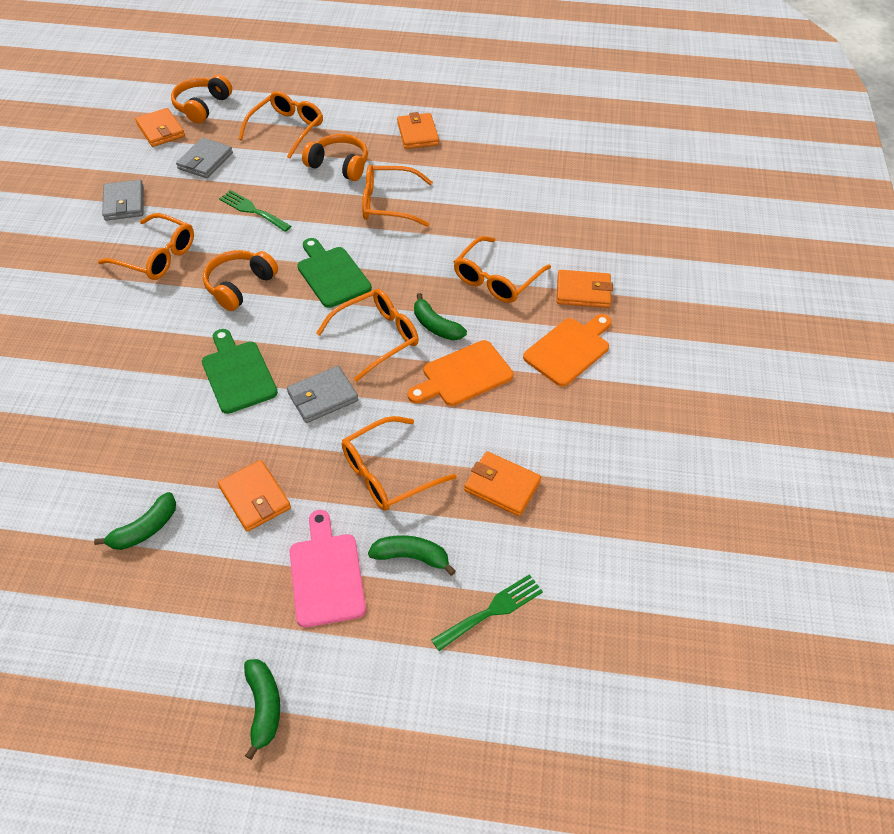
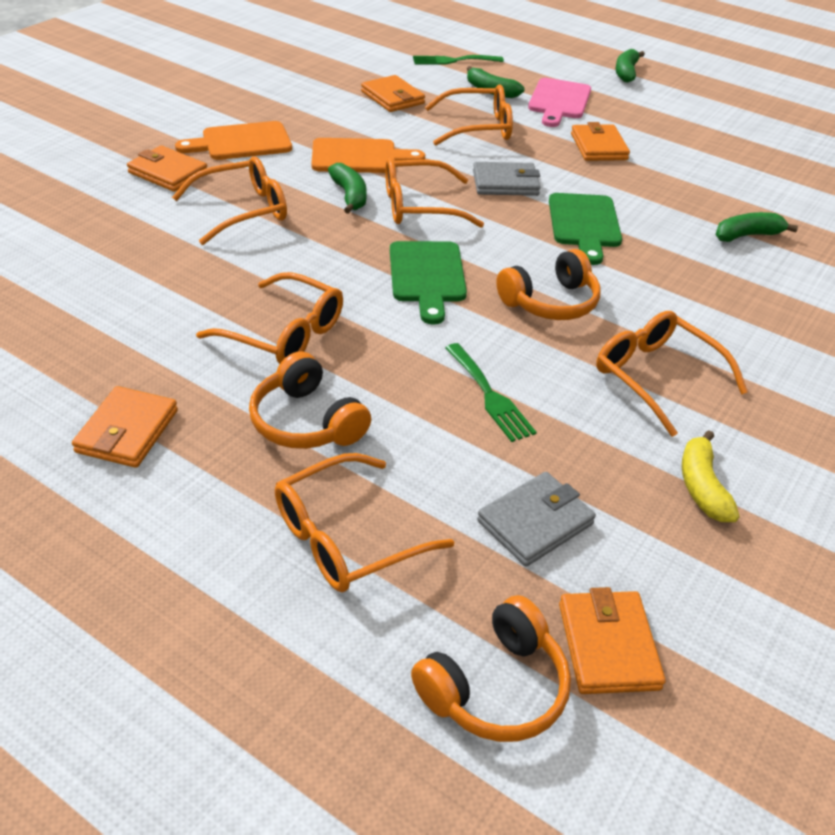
camera: 155 degrees left, 10 degrees down
(124, 203) = (701, 486): grey wallet -> yellow banana
(145, 529) = (698, 157): green banana -> green banana (747, 235)

